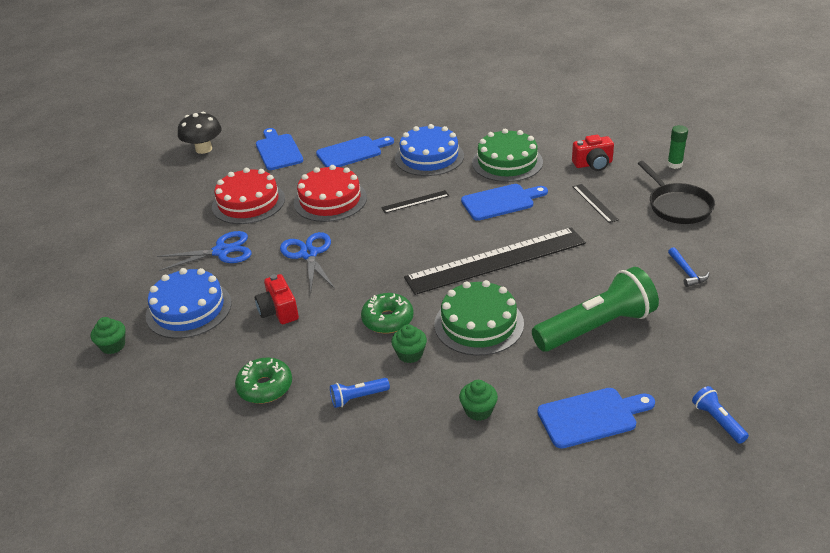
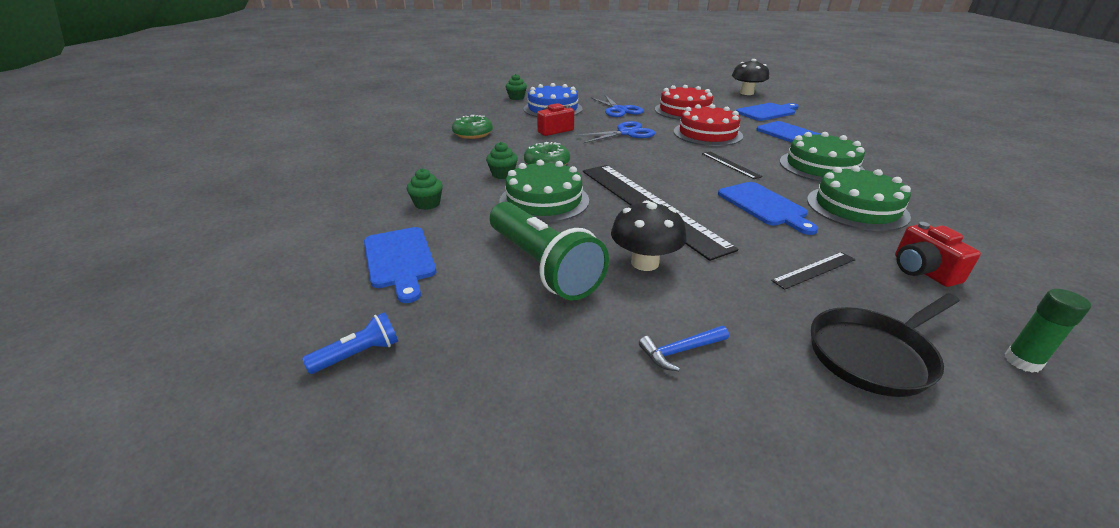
camera: 80 degrees right, 5 degrees down
(358, 397) = (455, 160): blue flashlight -> none
(429, 157) = (821, 166): blue cake -> green cake
(589, 274) = (645, 263): none -> black mushroom

